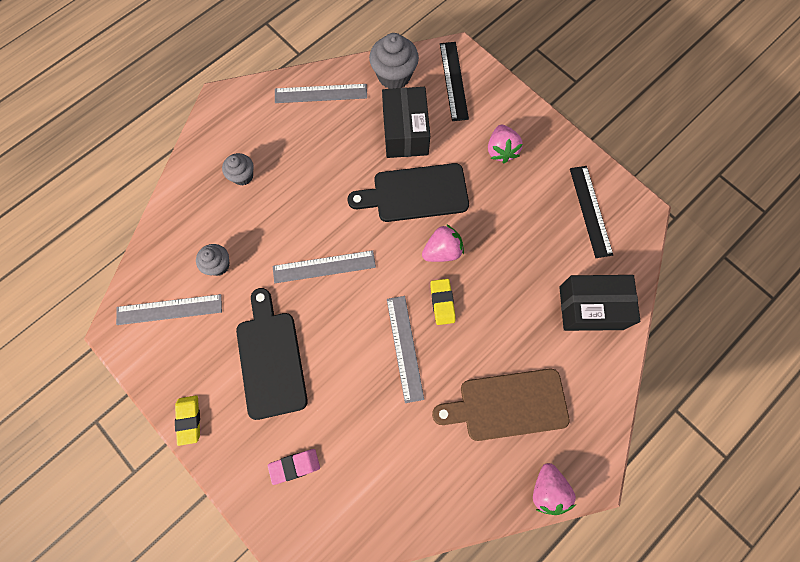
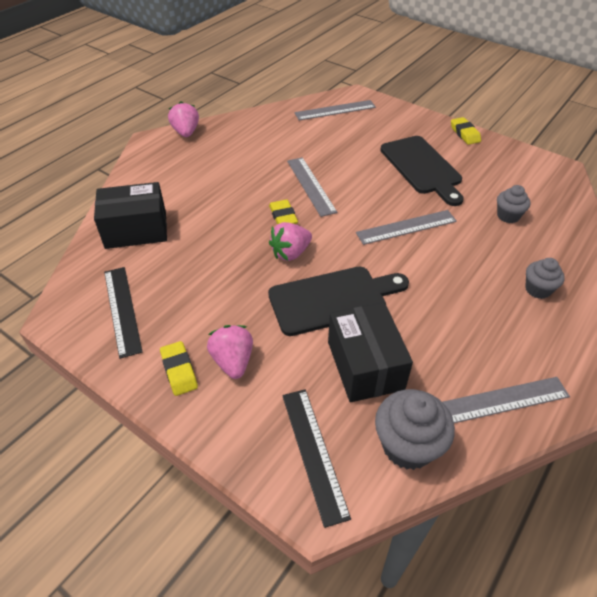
camera: 170 degrees right, 25 degrees down
(169, 309) = (528, 184): grey ruler -> grey ruler (335, 110)
(295, 466) = (374, 123): pink eraser -> none
(507, 405) = (217, 166): brown cutting board -> none
(541, 149) = (179, 371): none -> yellow eraser

